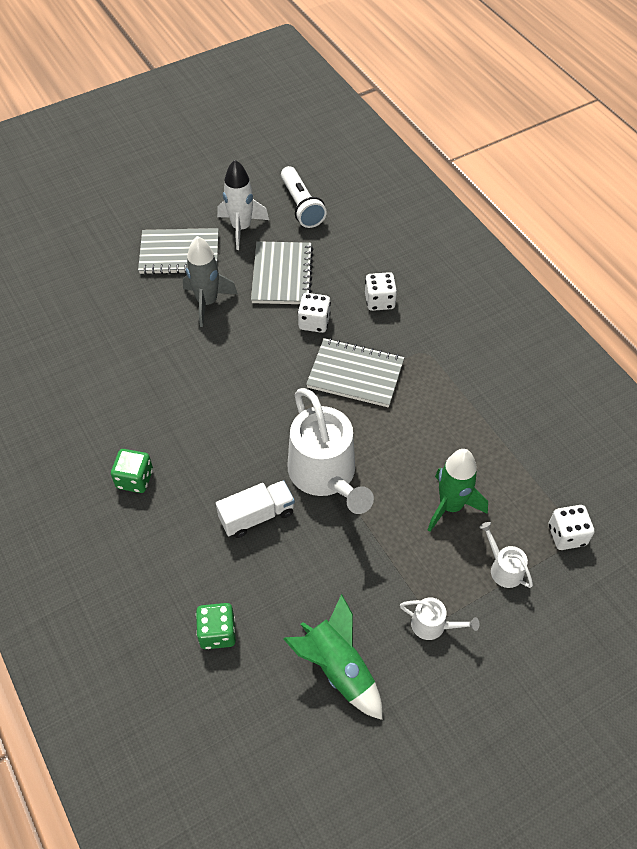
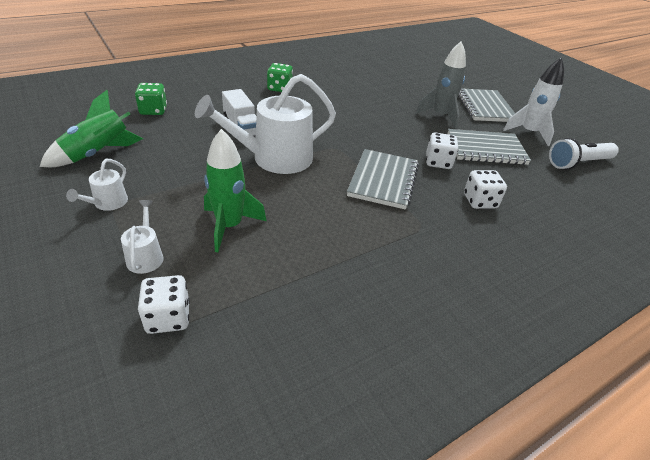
camera: 85 degrees right, 15 degrees down
(503, 568) = (145, 256): white watering can -> white watering can turned 60 degrees counterclockwise

